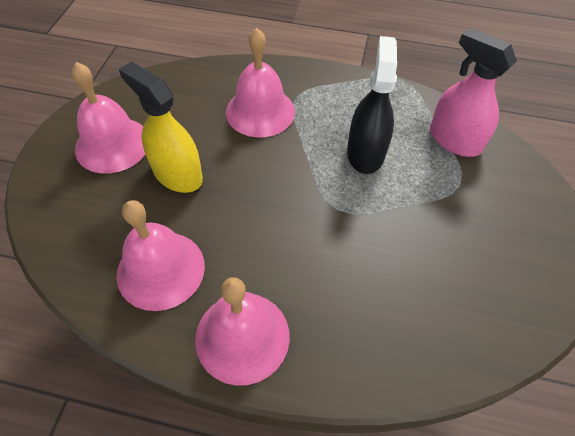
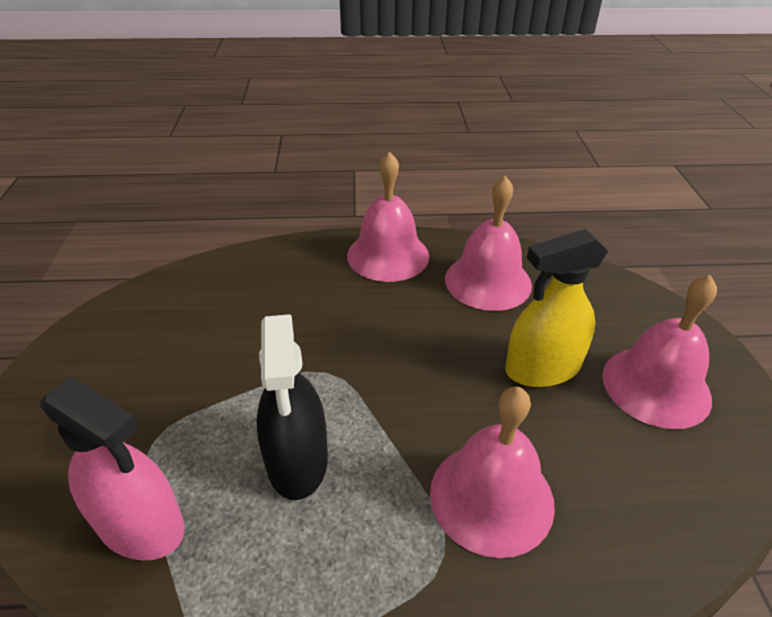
camera: 165 degrees right, 15 degrees down
(177, 174) = (542, 368): yellow spray bottle -> yellow spray bottle turned 135 degrees clockwise

